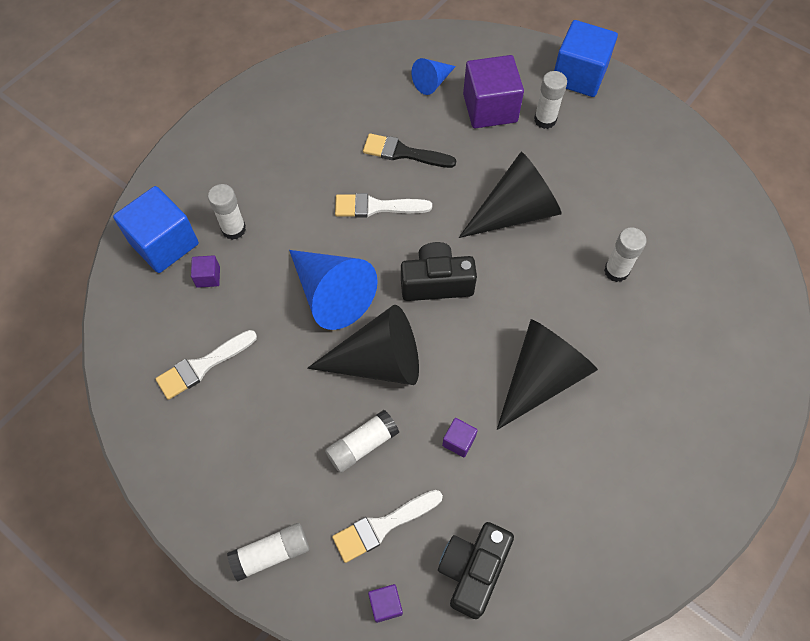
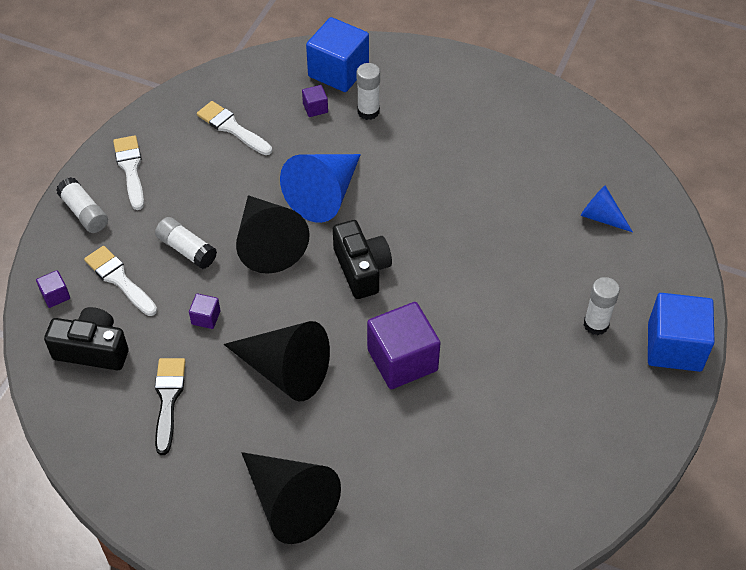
camera: 75 degrees right, 10 degrees down
(376, 207) = (429, 206): white brush -> white brush (130, 169)
(404, 153) = (501, 213): black brush -> black brush (168, 399)
(490, 108) = (589, 272): purple cube -> purple cube (402, 360)
(515, 211) = (466, 318): black cone -> black cone (290, 503)
(616, 271) = (424, 418): white glue stick -> none

